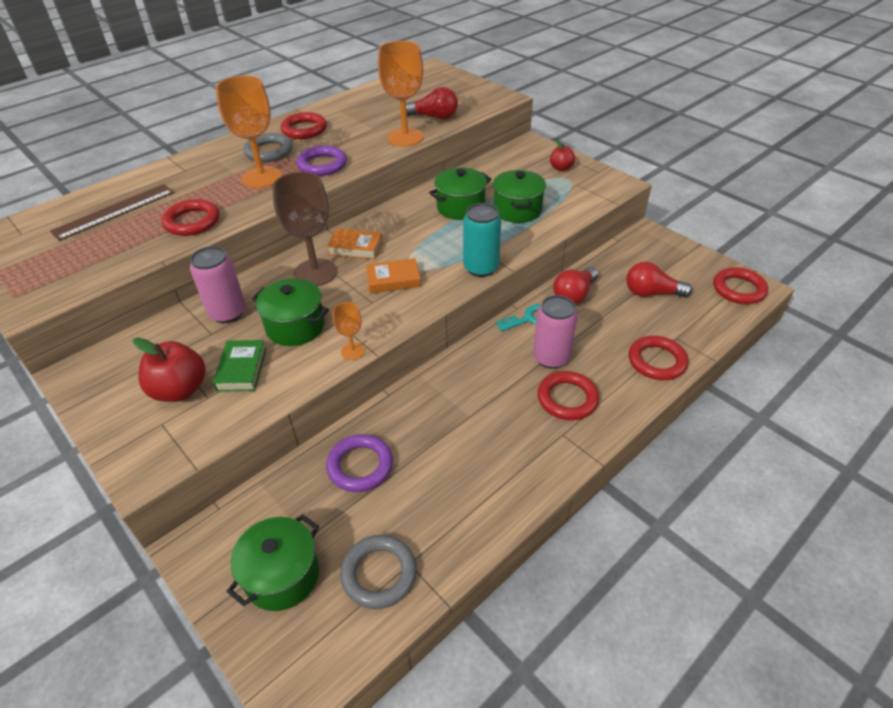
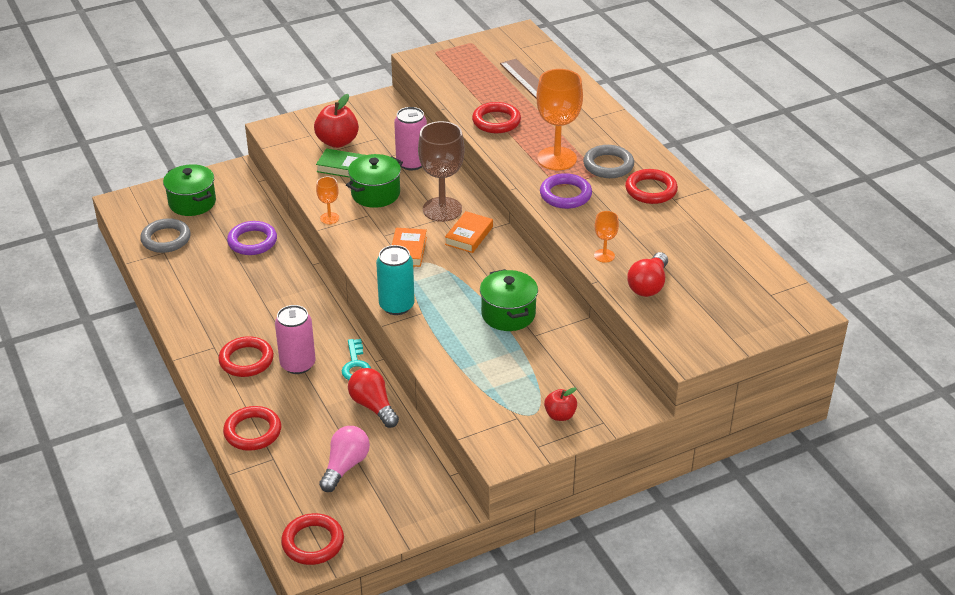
camera: 105 degrees right, 5 degrees down
(405, 137) = (604, 256): orange goblet -> orange goblet, size x0.48
(517, 210) = (483, 354): green pot -> none
(651, 293) = (345, 466): red light bulb -> pink light bulb

